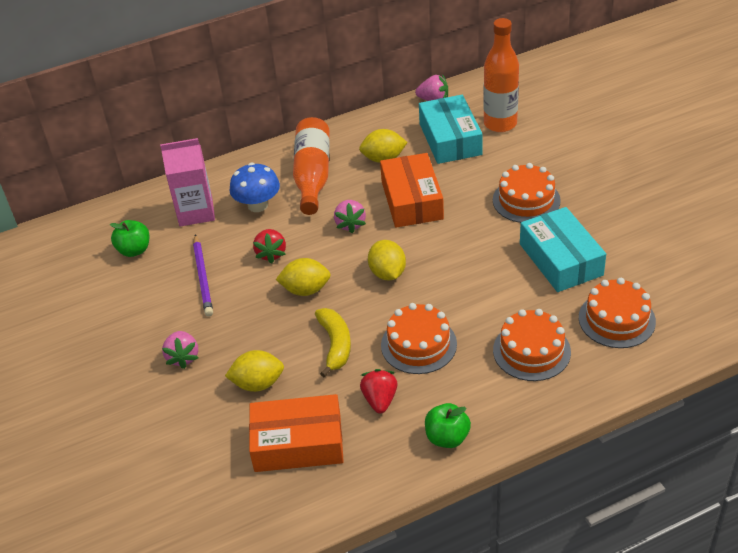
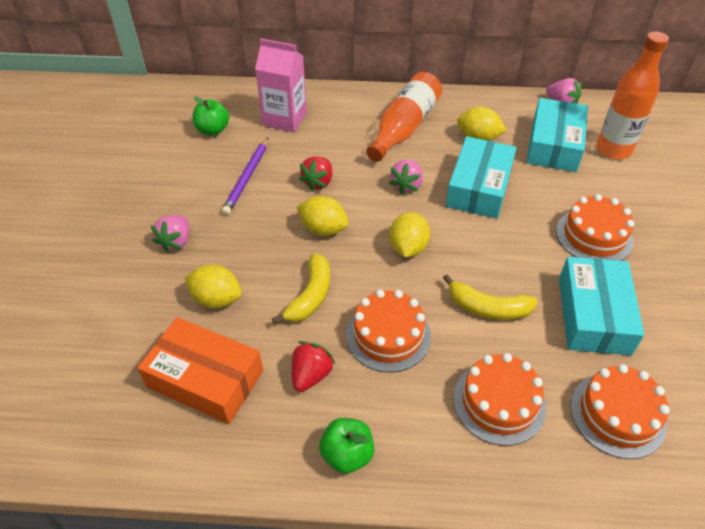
camera: 25 degrees right, 5 degrees up
(258, 205) = (339, 134): blue mushroom -> none
(412, 200) = (479, 187): orange box -> turquoise box
(481, 290) = (488, 308): none -> yellow banana

